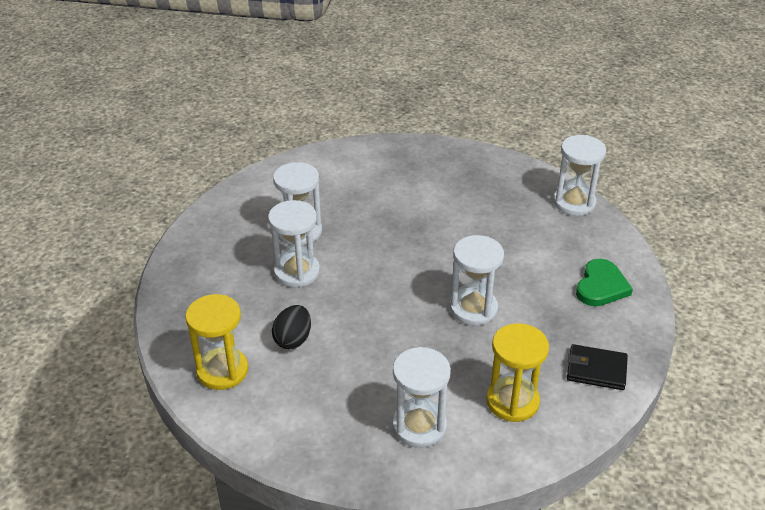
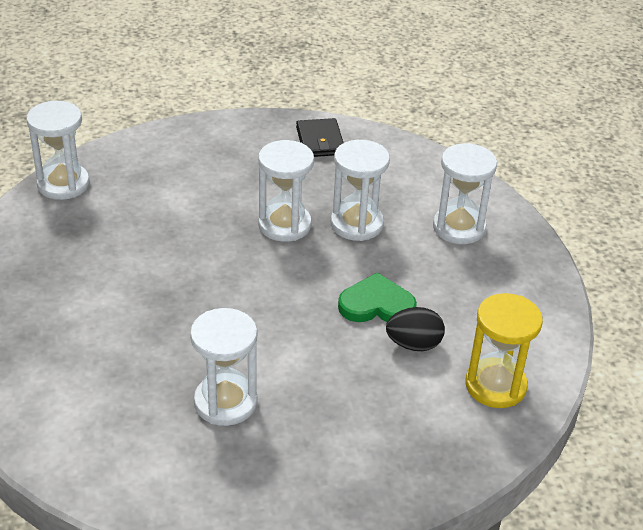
camera: 115 degrees left, 0 degrees up
(297, 272) = (304, 379): white hourglass -> white hourglass (356, 224)
(512, 401) = (390, 180): yellow hourglass -> none
(601, 286) = (202, 150): green heart -> green heart (376, 304)

